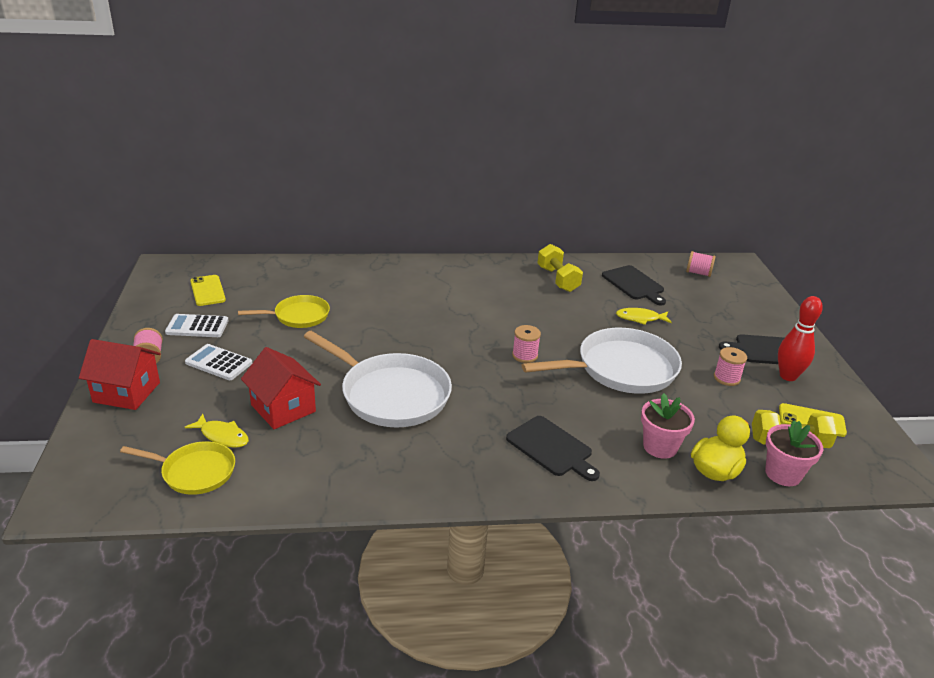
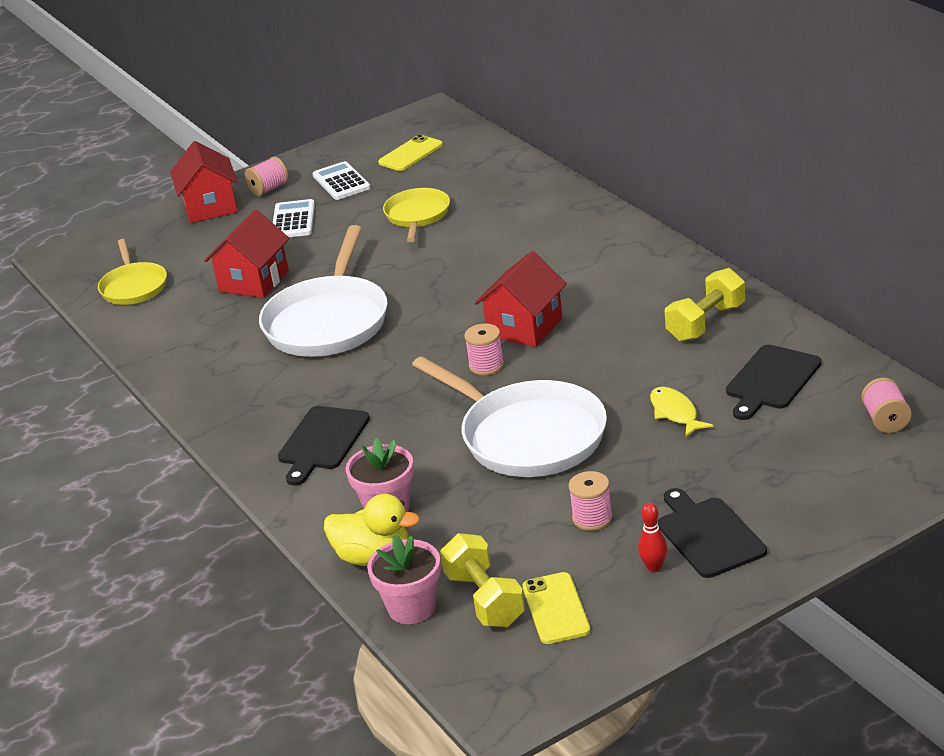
camera: 70 degrees right, 0 degrees up
(222, 436) = (189, 274): yellow fish -> none
(298, 316) = (417, 216): yellow pan -> yellow pan turned 135 degrees counterclockwise
(495, 328) = (525, 327): none -> red house
(788, 376) = (654, 567): red bowling pin -> red bowling pin, size x0.54

